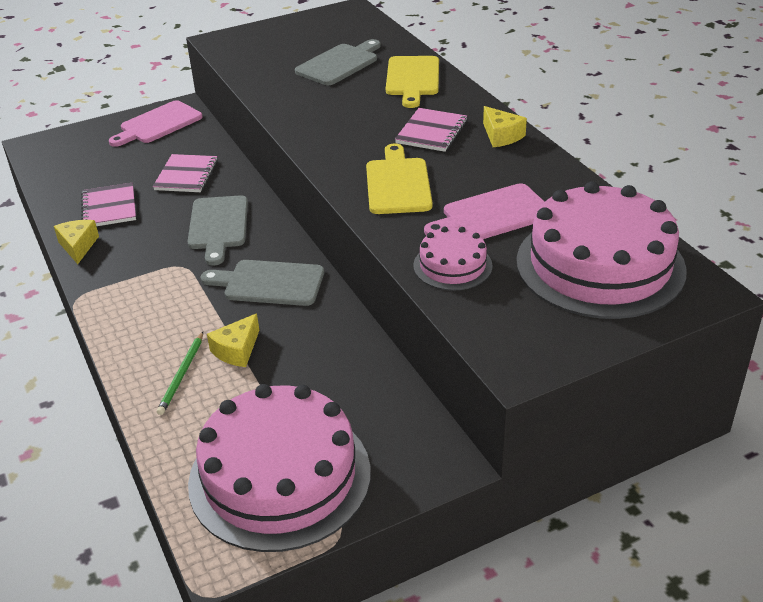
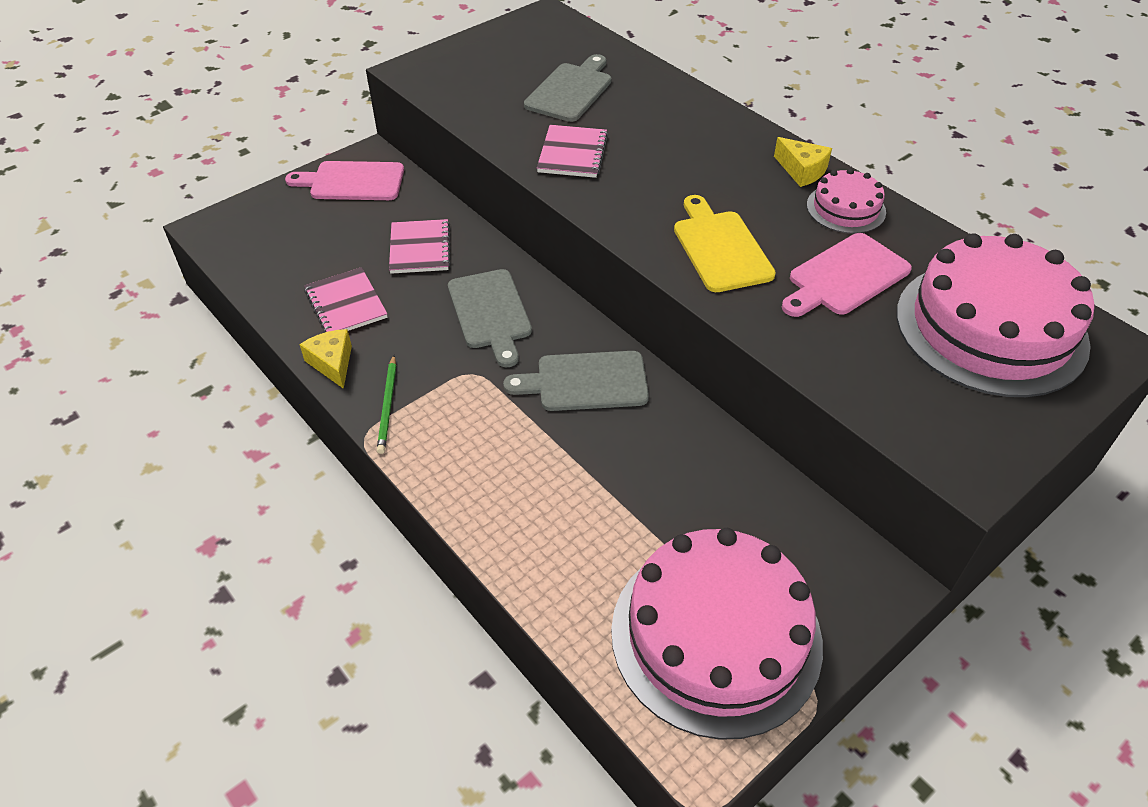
camera: 15 degrees left, 10 degrees up
(158, 124) = (352, 182): pink cutting board -> pink cutting board turned 60 degrees clockwise
(182, 375) = (541, 521): green pencil -> green pencil (388, 406)
(237, 350) = (590, 477): yellow cheese -> none
(412, 79) = (665, 103): yellow cutting board -> none
(432, 132) = (723, 173): pink notebook -> pink notebook (573, 154)
(452, 265) = (836, 351): pink cake -> pink cake (846, 208)

